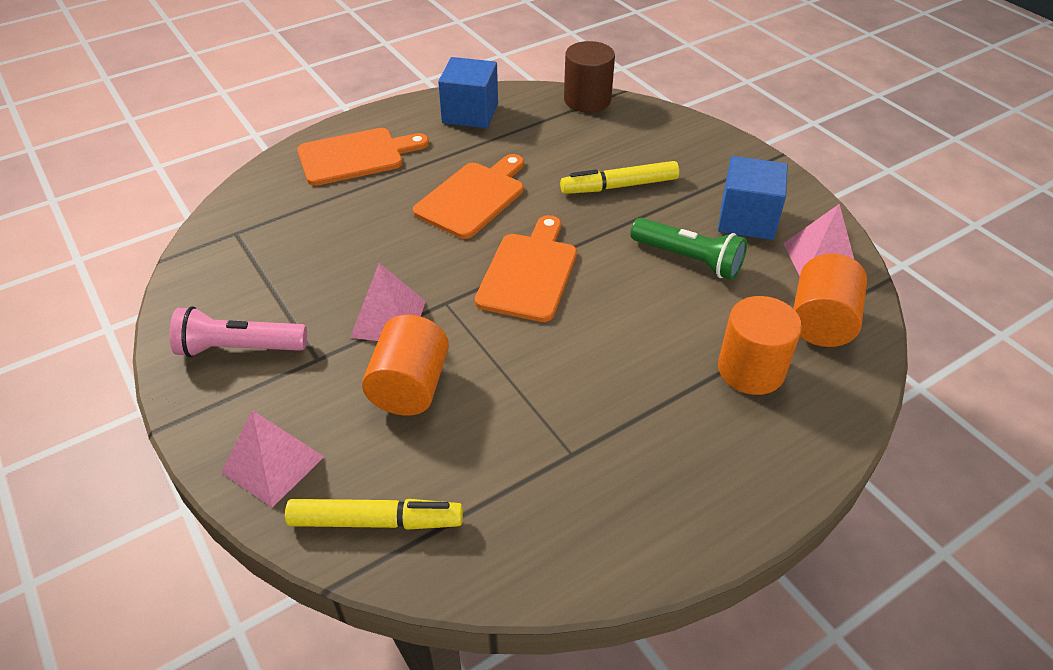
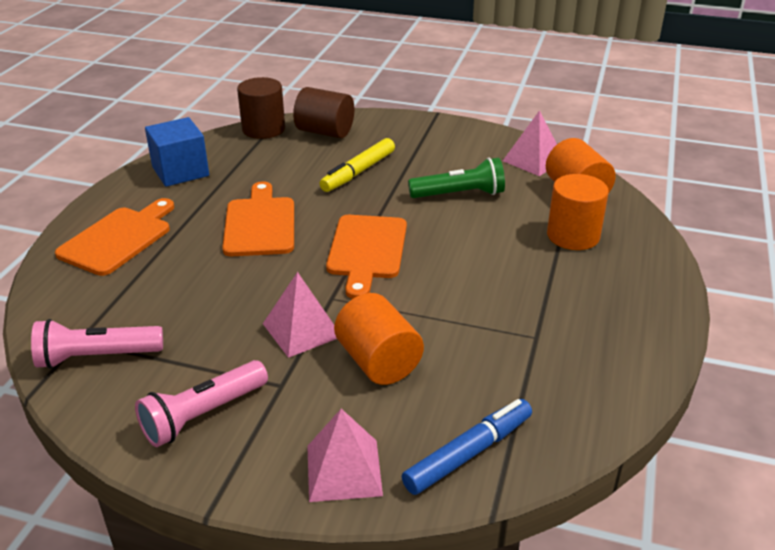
camera: 40 degrees left, 10 degrees down
(231, 254) = (97, 357): none -> pink flashlight
(376, 521) = (468, 453): yellow marker -> blue marker
(529, 273) = (367, 250): orange cutting board -> orange cutting board turned 150 degrees counterclockwise
(639, 127) = (325, 132): none -> brown cylinder
(747, 219) = (464, 157): blue cube -> none

